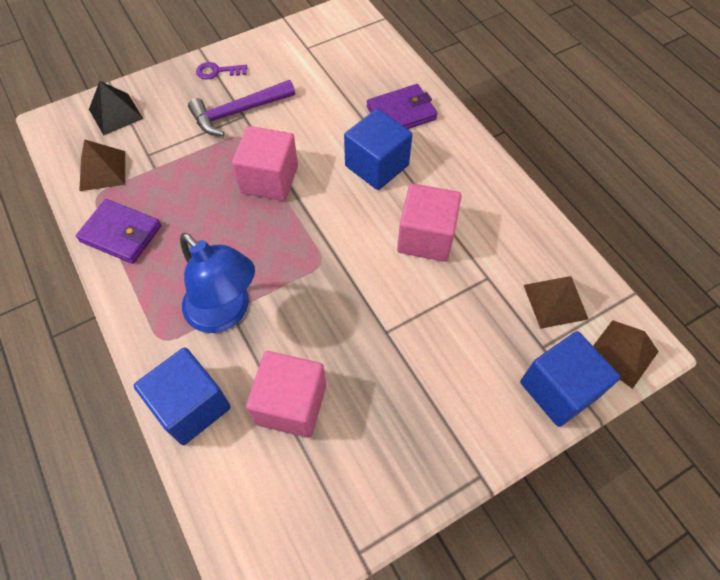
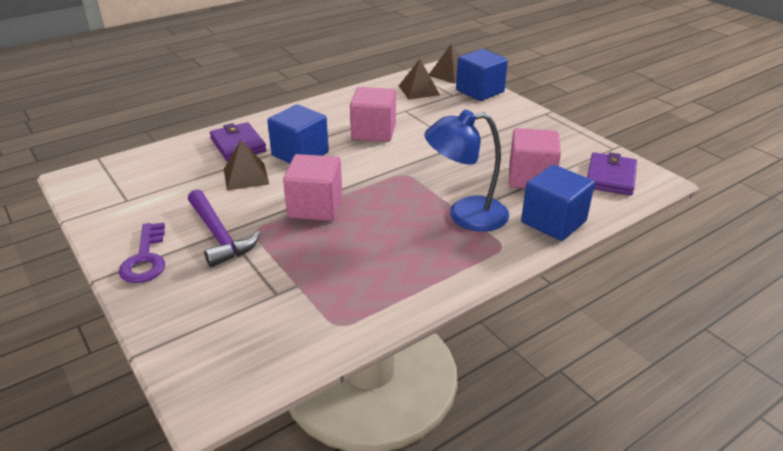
camera: 95 degrees left, 25 degrees down
(102, 170) = (300, 327): brown pyramid -> brown pyramid (246, 176)
(116, 114) = (201, 335): black pyramid -> none
(121, 234) = (391, 293): purple wallet -> purple wallet (610, 177)
(217, 71) = (145, 258): purple key -> purple key, size x1.50
(225, 313) = (465, 215): blue lamp -> blue lamp turned 135 degrees counterclockwise

